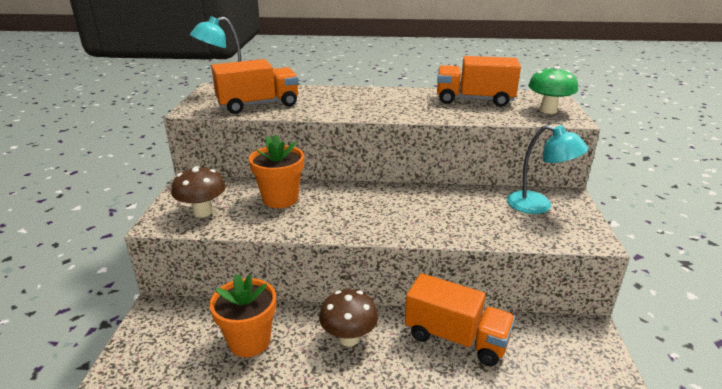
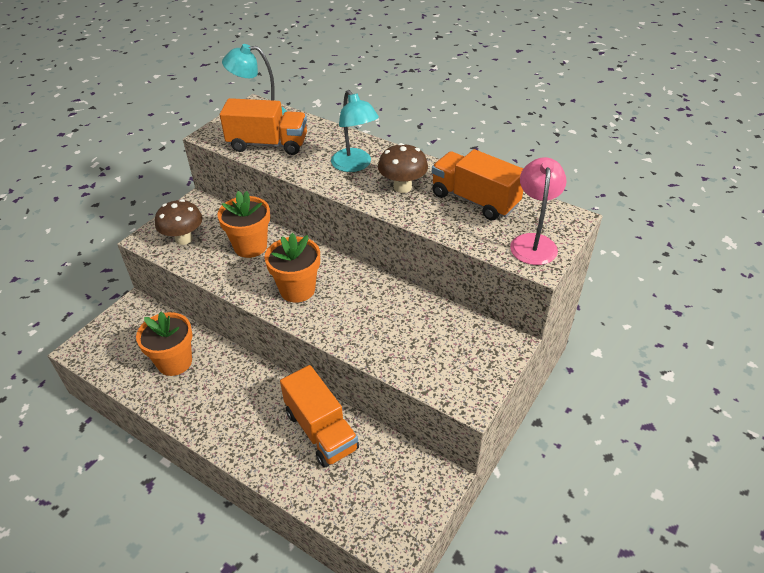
camera: 30 degrees right, 15 degrees up
(349, 338) = (242, 392): brown mushroom -> brown mushroom (402, 187)
(361, 215) = (297, 289): none -> orange flower pot
(538, 206) = (464, 342): turquoise lamp -> turquoise lamp (355, 165)
(548, 110) = (533, 242): green mushroom -> pink lamp

